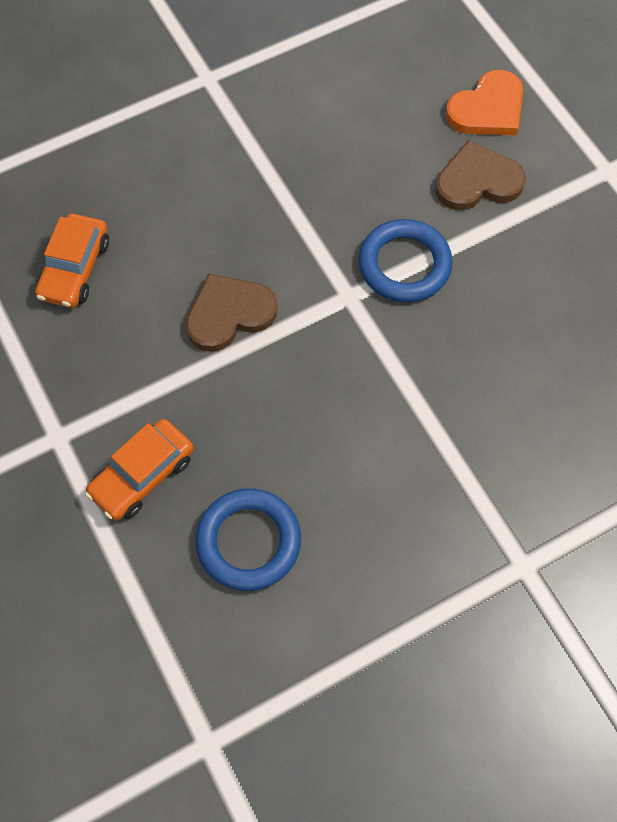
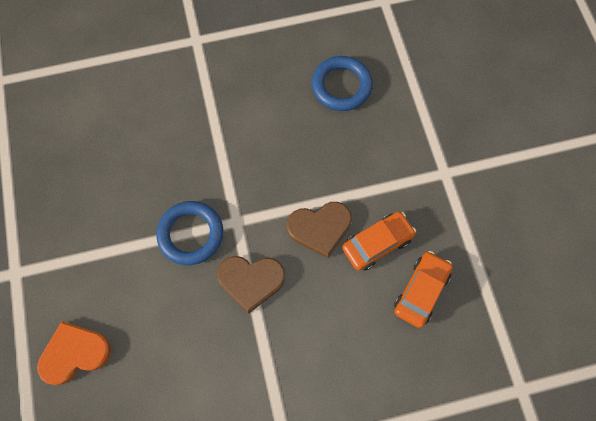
camera: 165 degrees left, 5 degrees up
(142, 475) = (395, 136): orange car -> orange car (377, 243)
(477, 181) = (112, 288): brown heart -> brown heart (251, 280)

